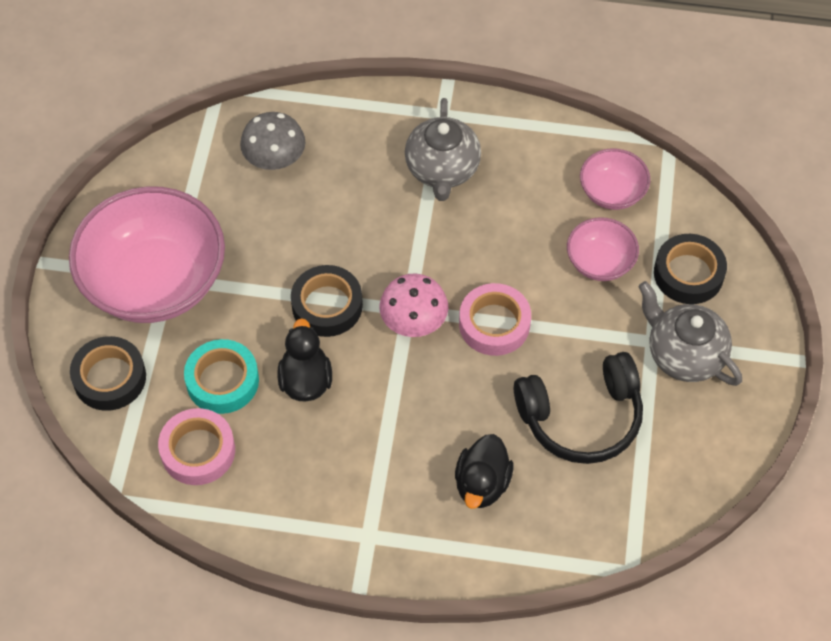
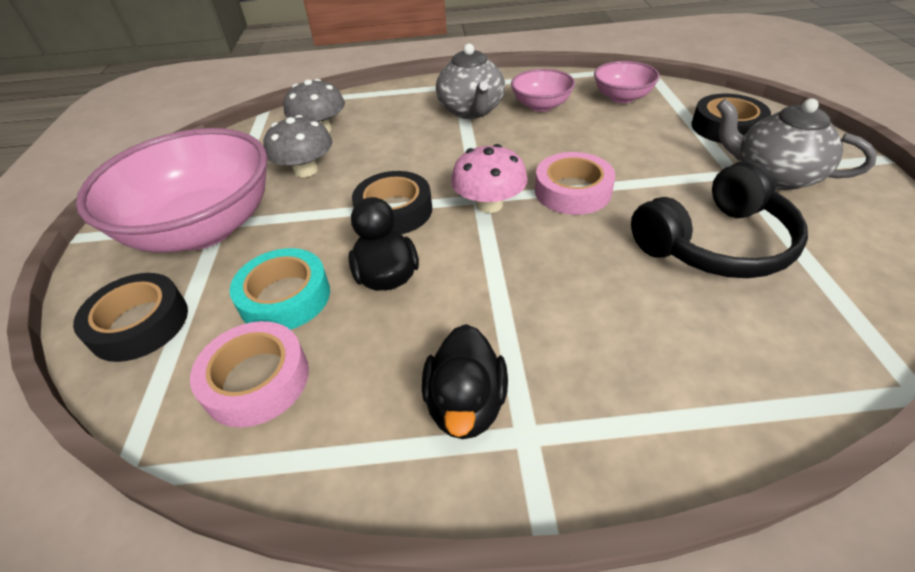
camera: 10 degrees left, 15 degrees down
(253, 223) = (306, 170): none -> grey mushroom
(482, 484) = (647, 333): black duck -> black duck (466, 404)
(600, 262) = (643, 134): pink bowl -> pink bowl (541, 105)

